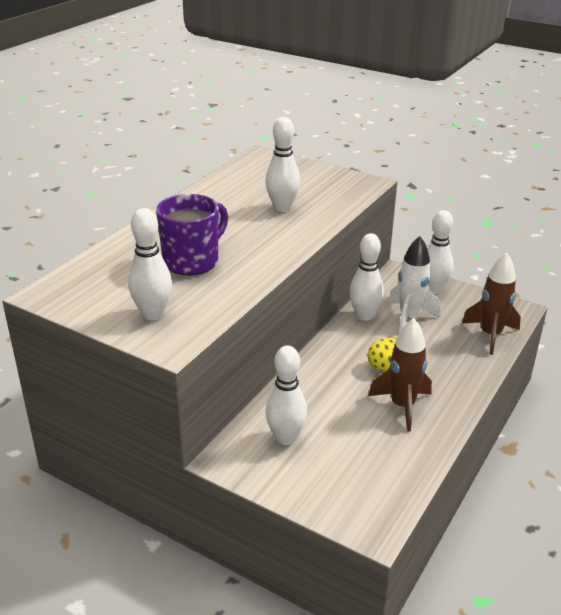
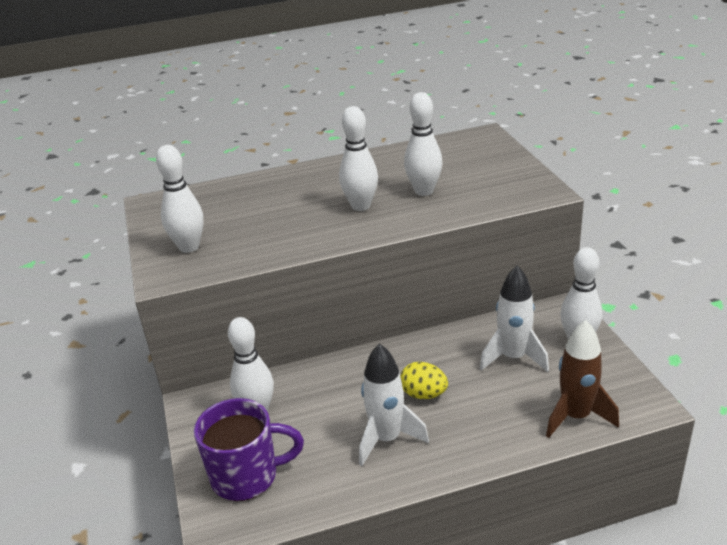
camera: 45 degrees right, 0 degrees up
(192, 261) = (280, 214): purple mug -> purple mug (246, 476)
(364, 315) = (470, 336): white bowling pin -> white bowling pin (361, 206)
(402, 406) = (387, 439): brown rocket -> white rocket

